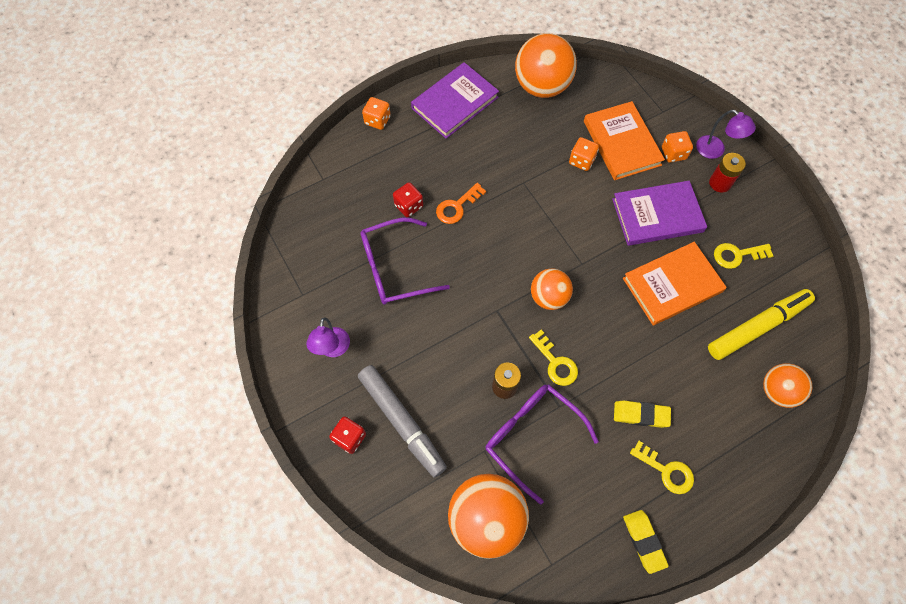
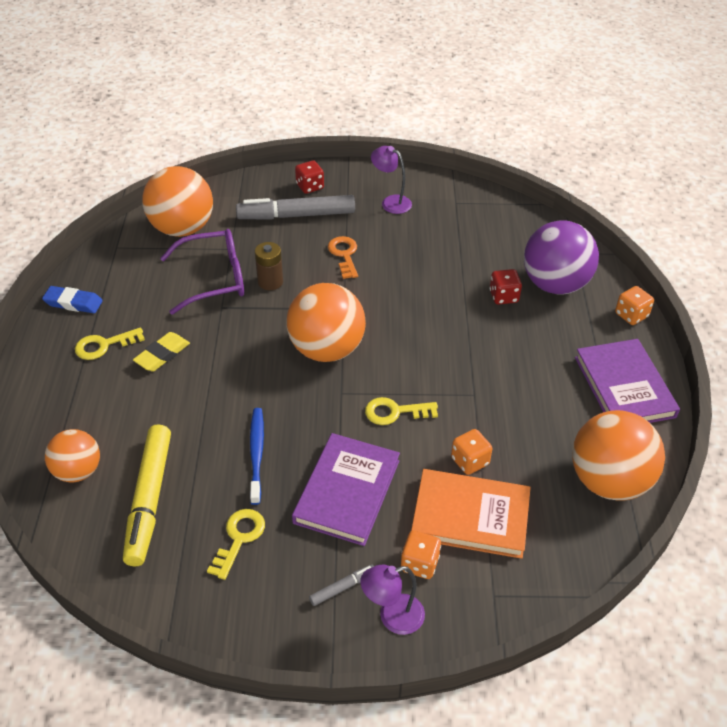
camera: 120 degrees right, 20 degrees down
(372, 178) = (555, 284): none -> purple ball
(394, 268) = (440, 262): purple glasses -> none
(457, 207) = (478, 329): orange key -> orange key (344, 255)
(549, 297) = (326, 349): orange ball -> orange ball, size x1.67
(555, 363) = (260, 323): yellow key -> yellow key (395, 412)
(644, 541) = (73, 303): yellow eraser -> blue eraser
(672, 285) = (256, 453): orange book -> blue toothbrush
(720, 183) = (342, 588): red battery -> grey marker

